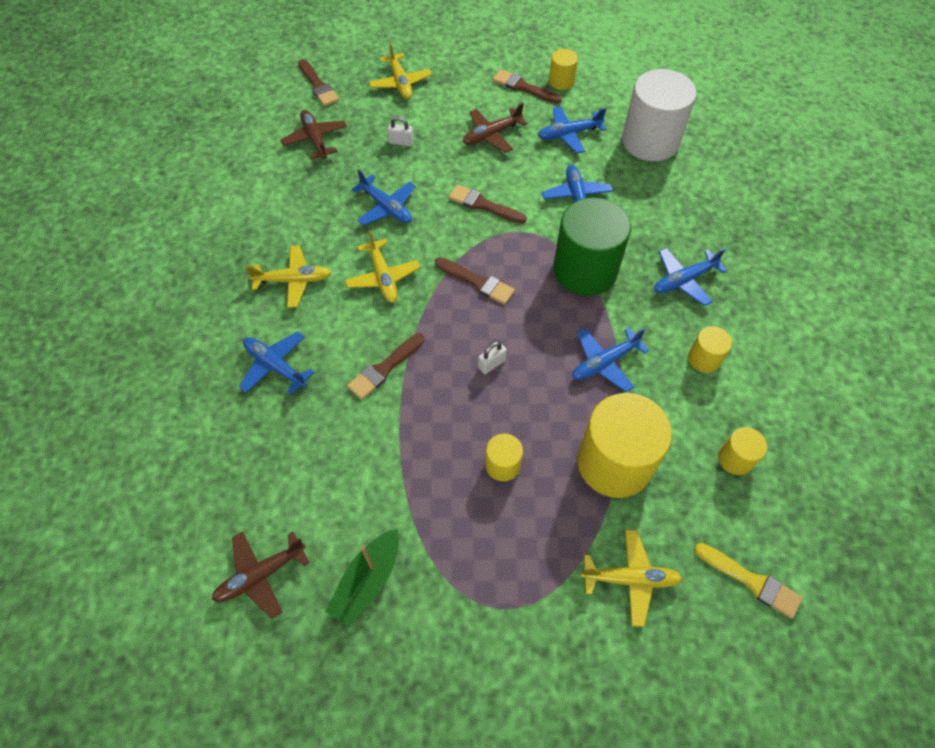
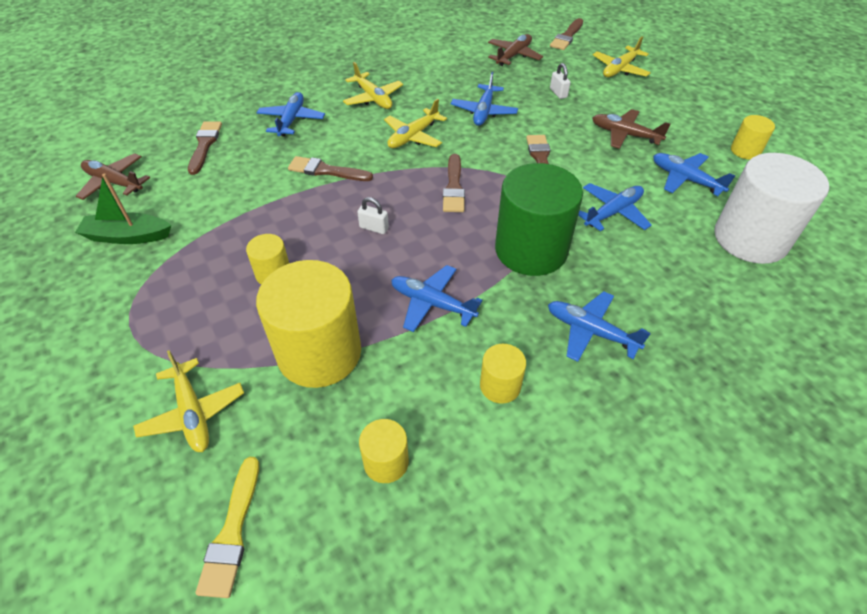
camera: 60 degrees right, 10 degrees down
(523, 87) = (705, 131): brown brush -> brown brush (205, 145)

